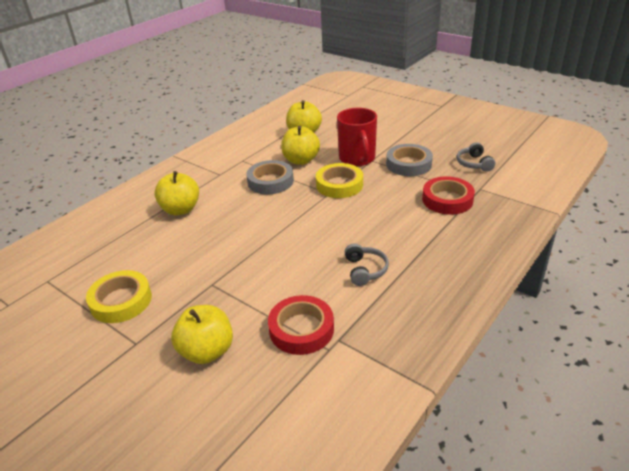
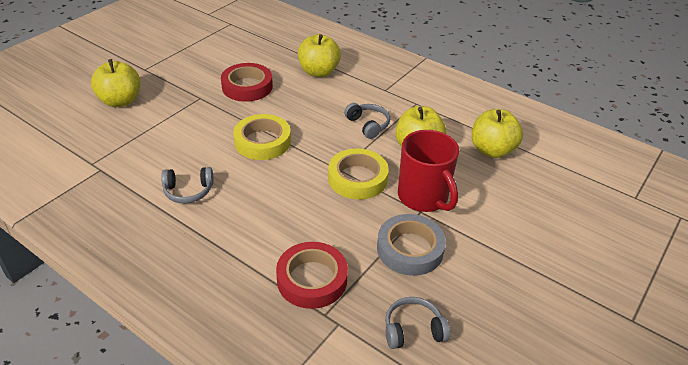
camera: 85 degrees right, 5 degrees up
(121, 301) = (194, 57): yellow tape -> yellow tape (262, 141)
(270, 181) = (368, 125): grey tape -> grey headphones
(301, 329) = (122, 148): red tape -> red tape (247, 87)
(357, 159) = (423, 197): red mug -> red mug turned 105 degrees counterclockwise

